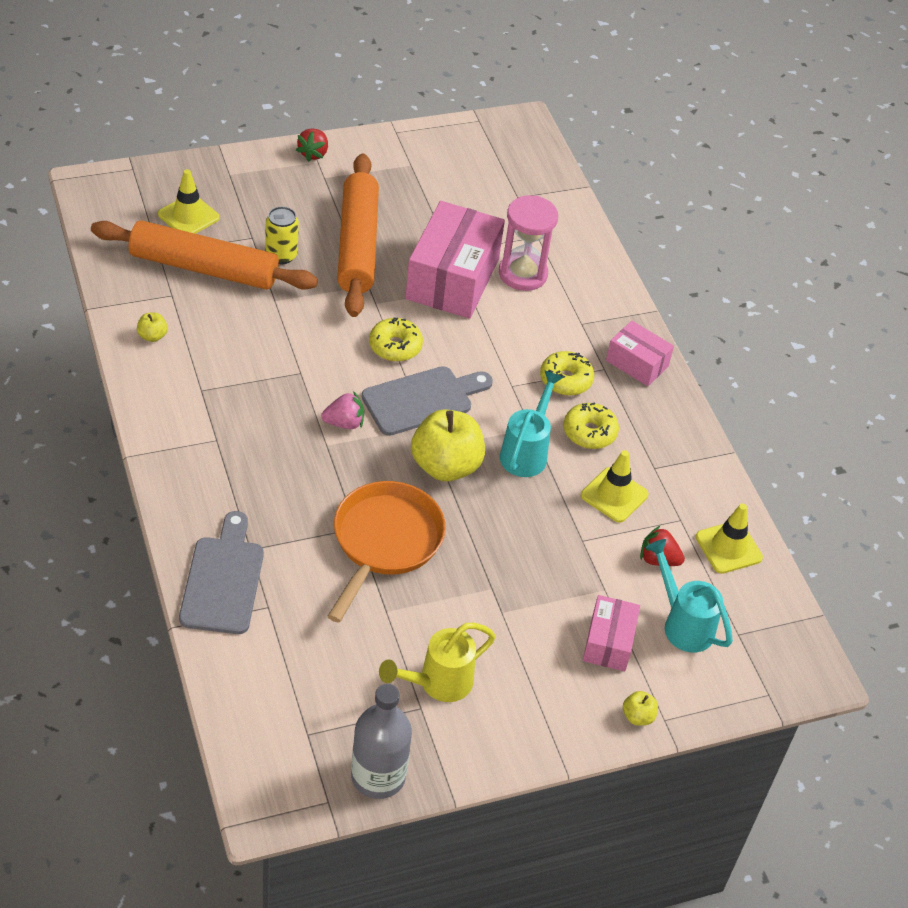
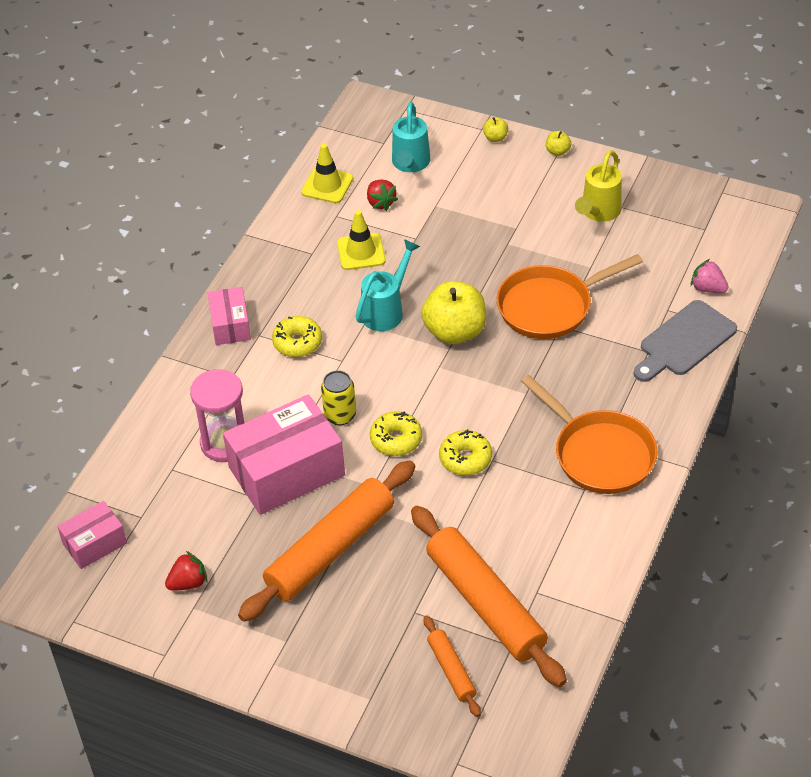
camera: 130 degrees left, 0 degrees up
(152, 336) = (585, 560): yellow apple -> yellow apple (557, 151)
(188, 216) = (451, 670): yellow traffic cone -> orange rolling pin
(213, 426) = (599, 454): none -> orange pan
(281, 255) = (406, 577): yellow can -> yellow can (340, 415)
(313, 153) = (268, 675): red strawberry -> red strawberry (188, 583)
(344, 423) = (497, 401): pink strawberry -> pink strawberry (707, 288)
(378, 776) = (681, 188): grey bottle -> none
(422, 400) = (420, 387): grey cutting board -> none
(437, 684) = (598, 213): yellow watering can -> yellow watering can turned 105 degrees clockwise
(526, 451) = (386, 310): turquoise watering can -> turquoise watering can turned 150 degrees clockwise
(589, 432) = (327, 298): yellow donut -> yellow donut (465, 459)
(608, 642) = (468, 179): pink box -> pink box (94, 543)

